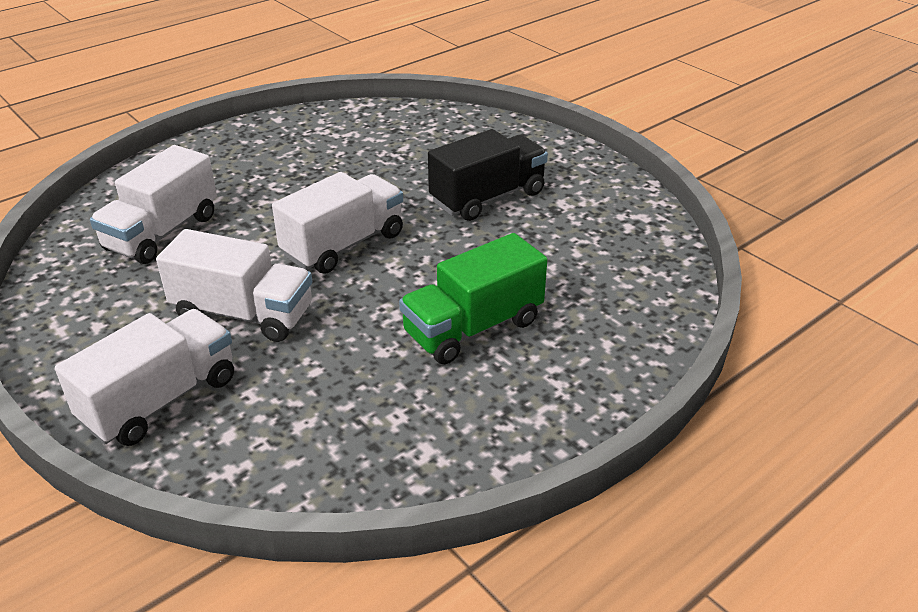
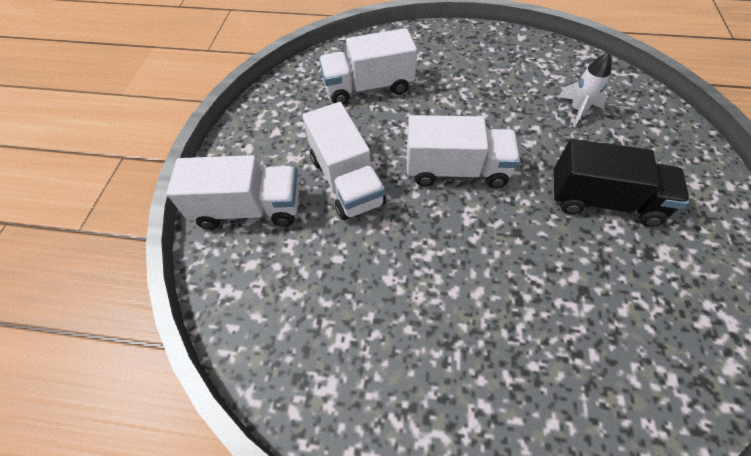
camera: 50 degrees right, 20 degrees up
(396, 149) = (577, 110): none -> white rocket
(473, 328) = (466, 312): green truck -> none

